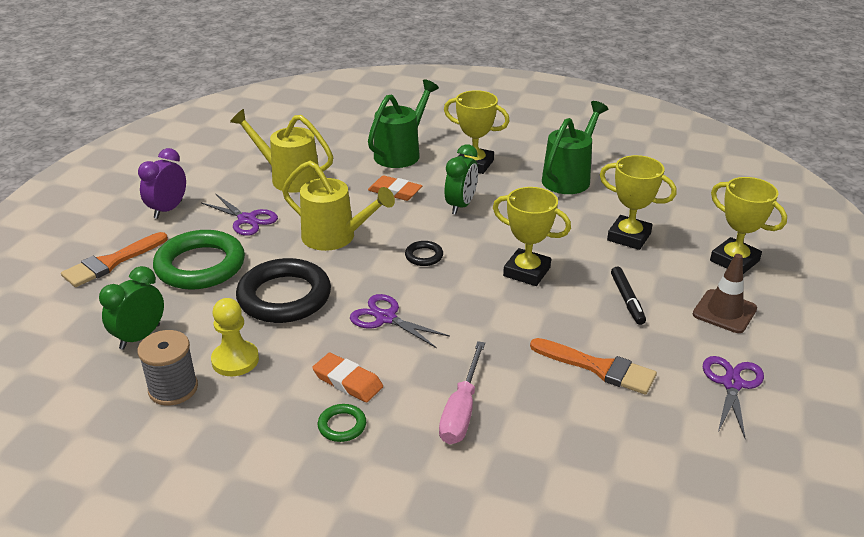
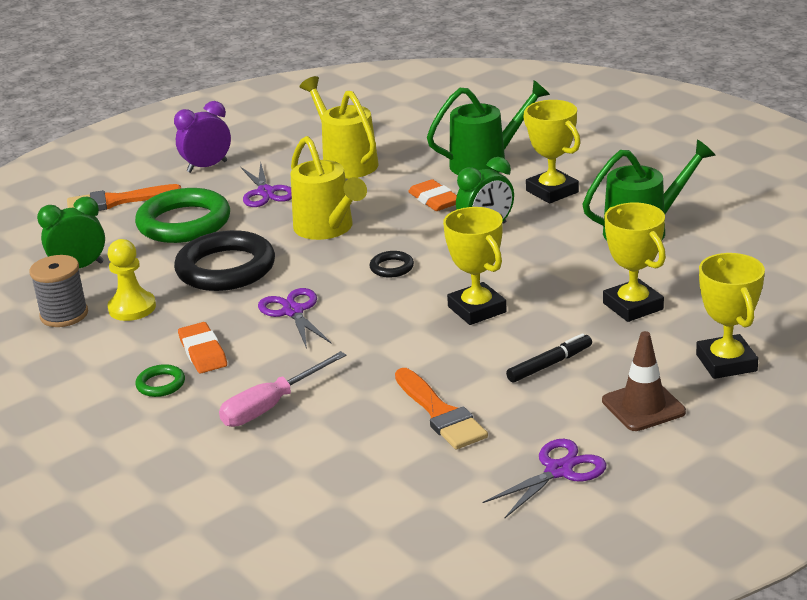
camera: 35 degrees right, 5 degrees down
(627, 300) = (549, 364): black marker -> black marker turned 150 degrees counterclockwise

